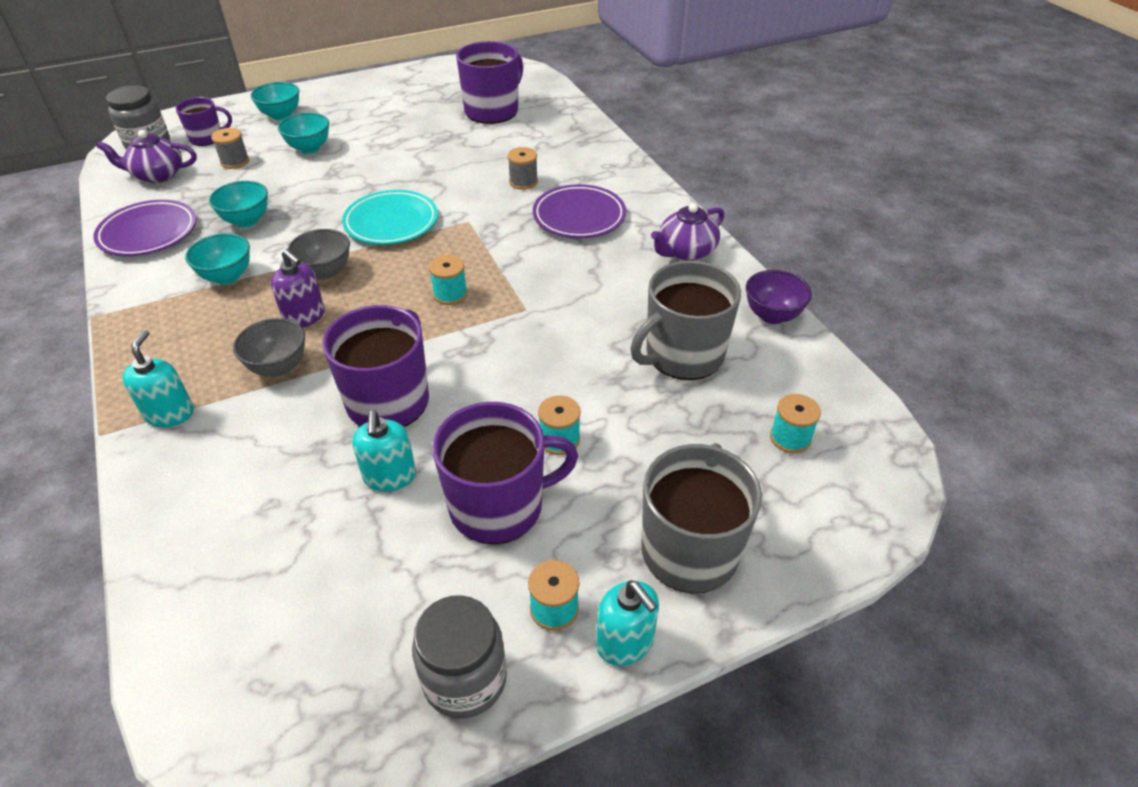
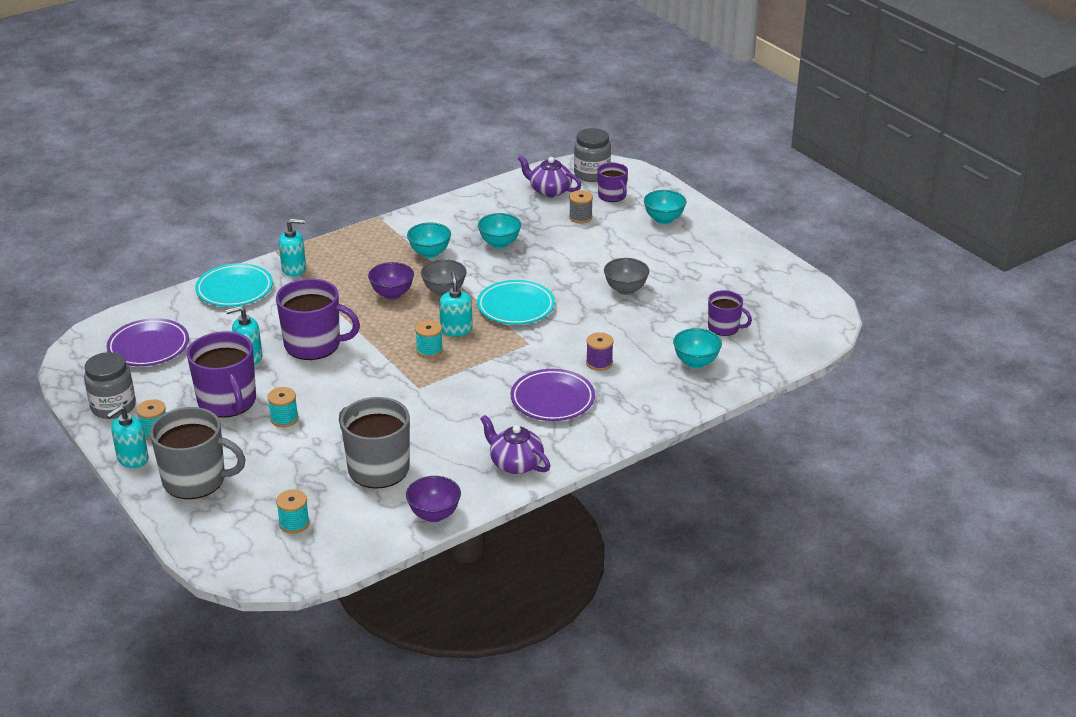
camera: 80 degrees right, 10 degrees down
(148, 233) = (473, 209): purple plate -> purple plate (148, 347)
(157, 175) = (549, 190): purple teapot -> purple teapot turned 45 degrees counterclockwise
(182, 491) = (234, 290): none -> turquoise plate
(278, 367) = (340, 296): grey bowl -> grey bowl (625, 290)
(304, 316) = (392, 294): purple soap dispenser -> purple bowl
(309, 148) = (614, 245): turquoise bowl -> turquoise bowl (696, 362)
(416, 270) = (456, 329): none -> turquoise soap dispenser
(492, 111) = (724, 327): purple mug -> purple mug, size x0.57
(523, 182) = (599, 363): grey spool -> purple spool

